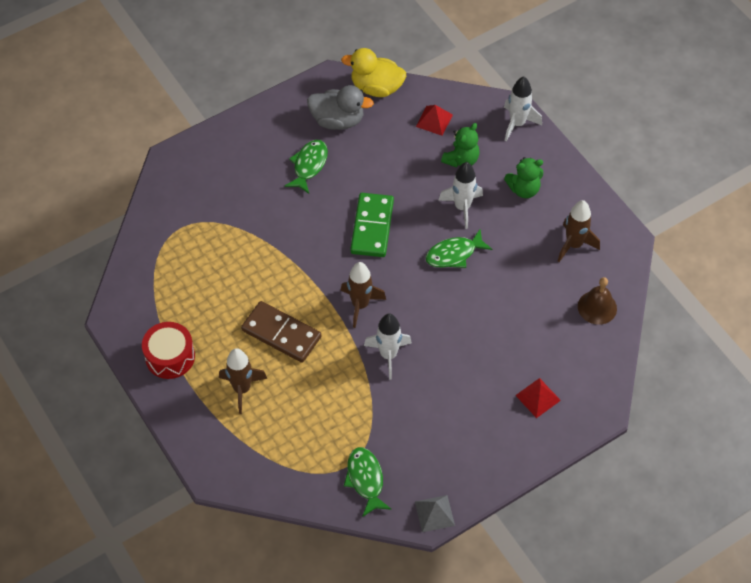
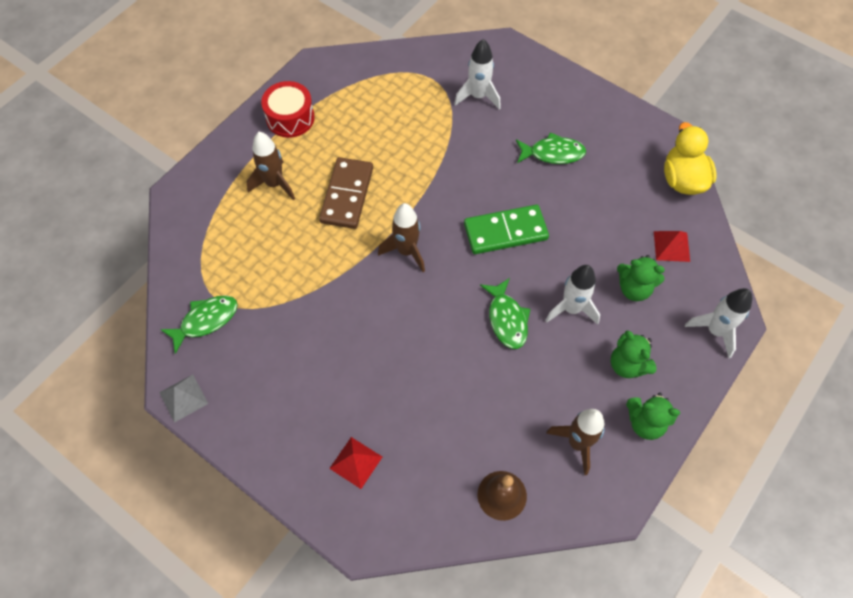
camera: 70 degrees right, 5 degrees up
(338, 120) = (621, 159): grey duck -> none
(388, 355) = (356, 295): white rocket -> white rocket (478, 96)
(454, 254) = (507, 319): green fish -> green fish turned 150 degrees counterclockwise
(573, 196) = (645, 422): none -> green teddy bear

